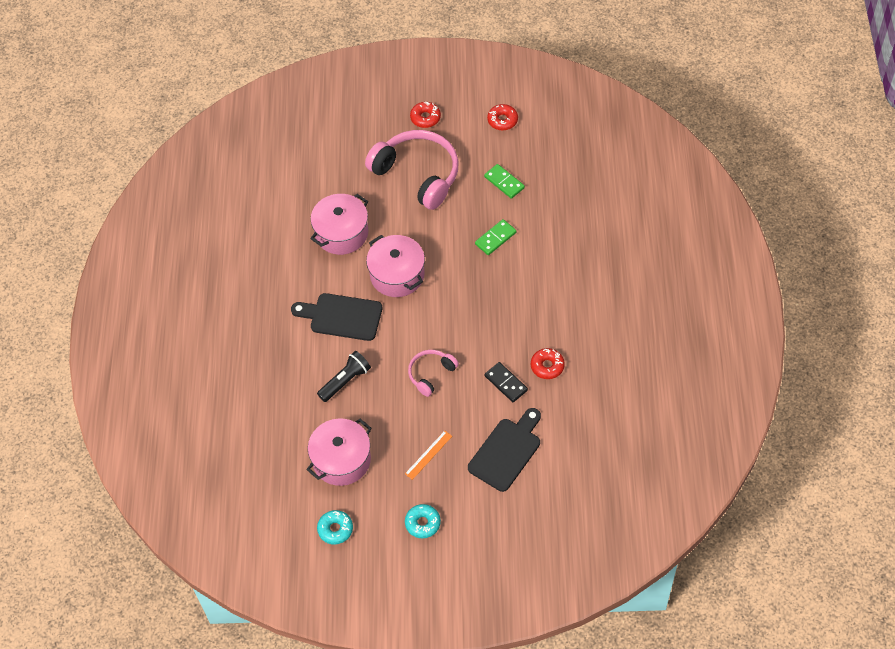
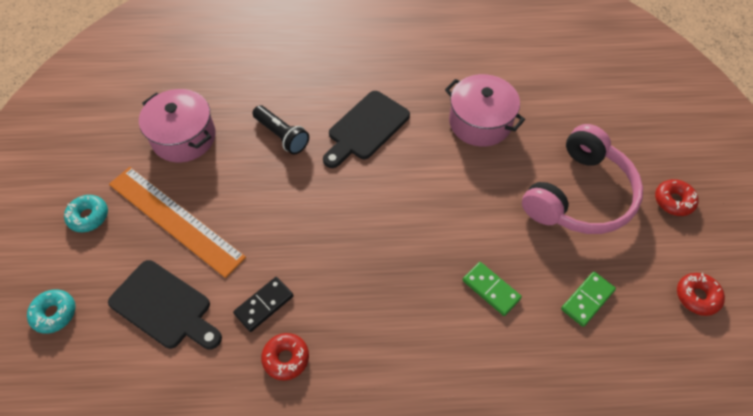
camera: 85 degrees right, 0 degrees up
(335, 529) = (102, 136): turquoise donut -> turquoise donut (54, 313)
(342, 316) = (366, 128): black cutting board -> black cutting board turned 150 degrees counterclockwise
(397, 275) = (425, 179): pink pot -> none
(428, 455) = (175, 219): orange ruler -> orange ruler, size x2.31
(431, 374) = (284, 219): pink headphones -> none

